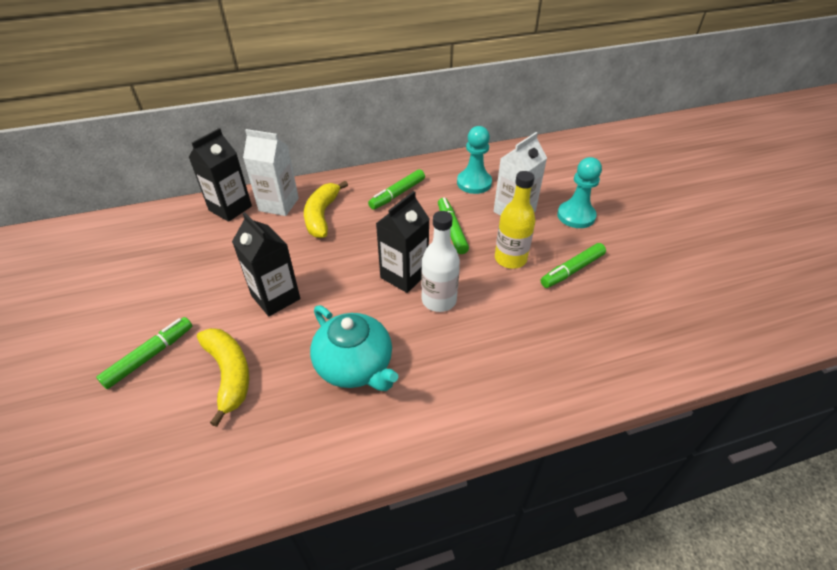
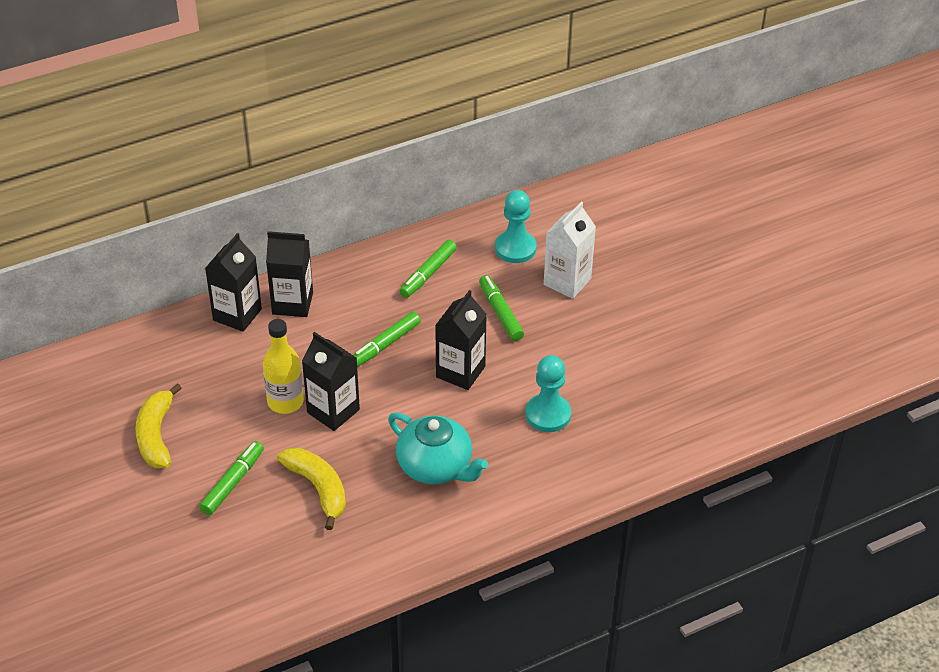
camera: 10 degrees left, 0 degrees up
(279, 204) = (292, 303): white carton -> black carton
(322, 216) = (349, 312): yellow banana -> yellow banana (156, 435)
(439, 300) = (502, 394): white bottle -> none
(510, 259) = (569, 340): yellow bottle -> yellow bottle (285, 402)
(572, 270) = (635, 345): green marker -> green marker (385, 345)
(576, 216) = (636, 280): turquoise pawn -> turquoise pawn (548, 414)

